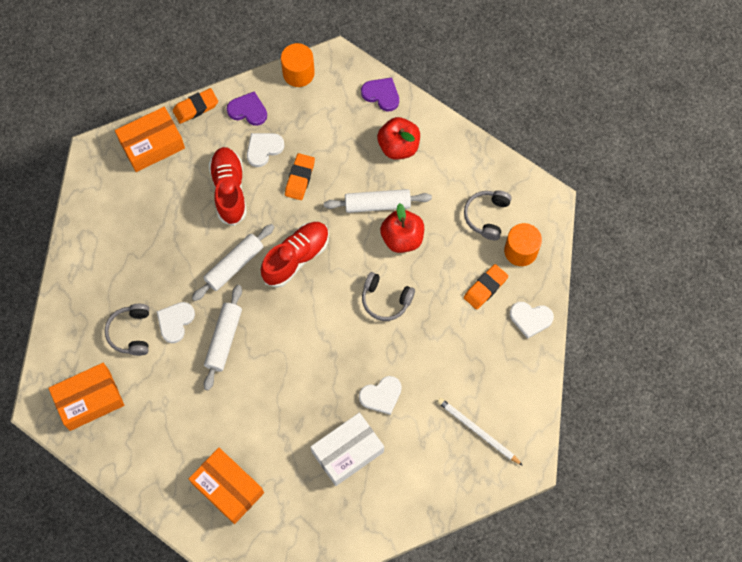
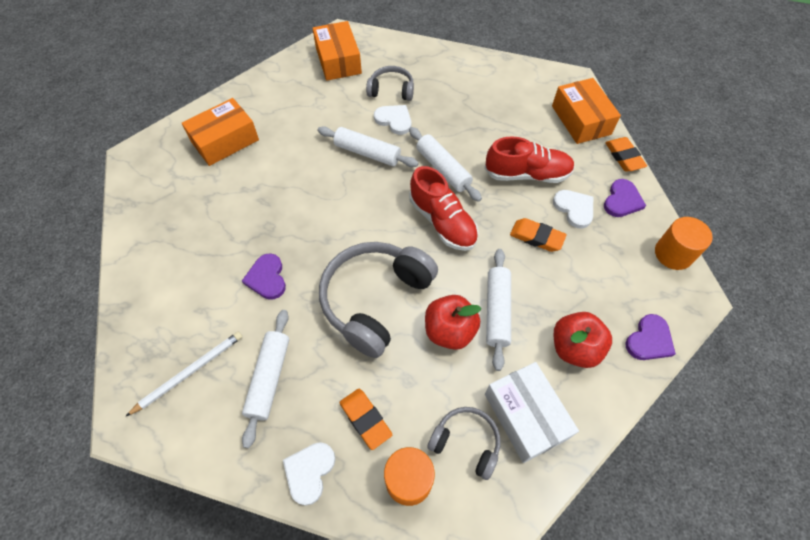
camera: 100 degrees right, 10 degrees down
(347, 452) = (219, 238): white box -> white box (525, 416)
(381, 395) = (267, 278): white heart -> purple heart
(385, 300) = (376, 300): grey headphones -> grey headphones, size x1.89
(469, 367) = (269, 378): none -> white rolling pin

